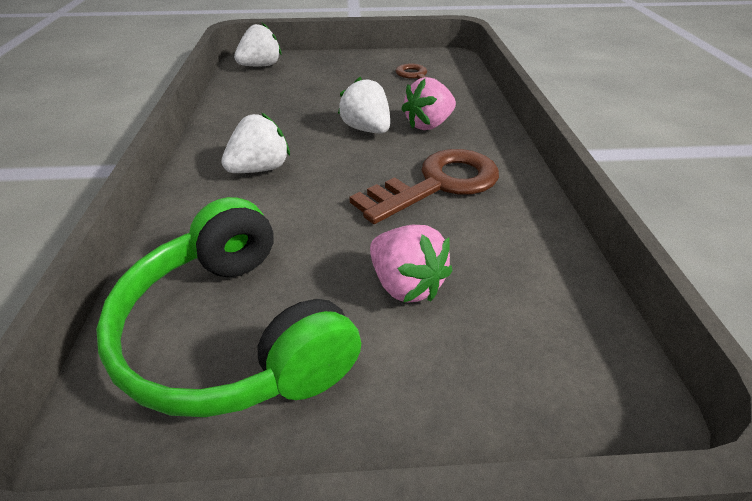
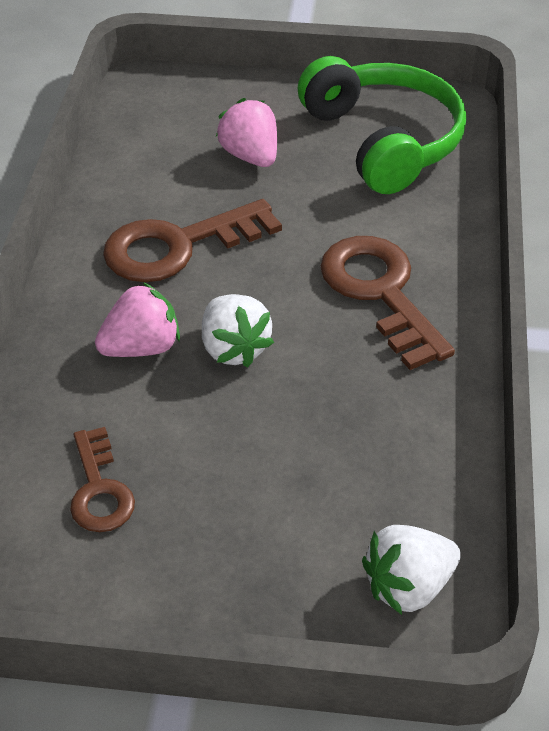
camera: 170 degrees left, 5 degrees up
(260, 169) = (380, 293): white strawberry -> brown key

